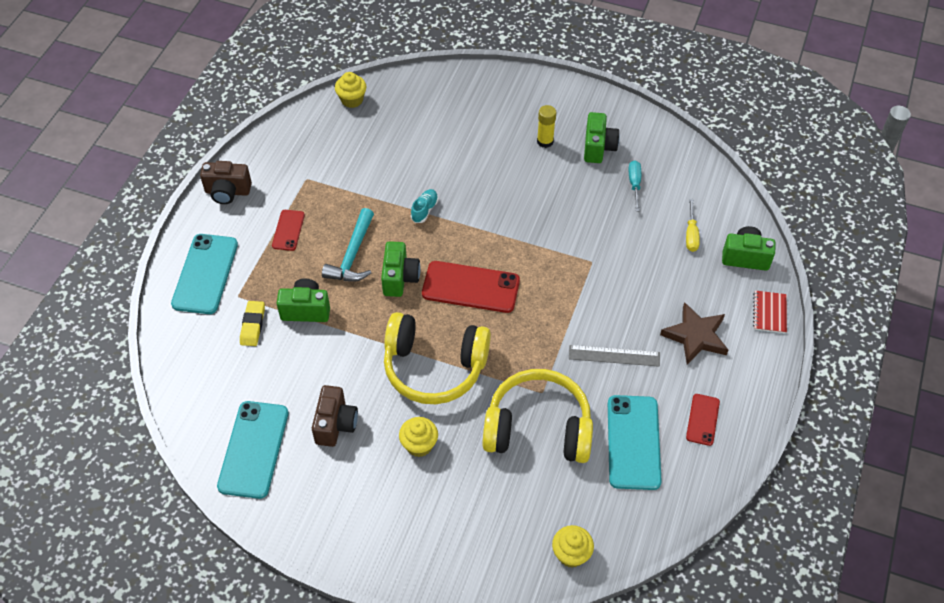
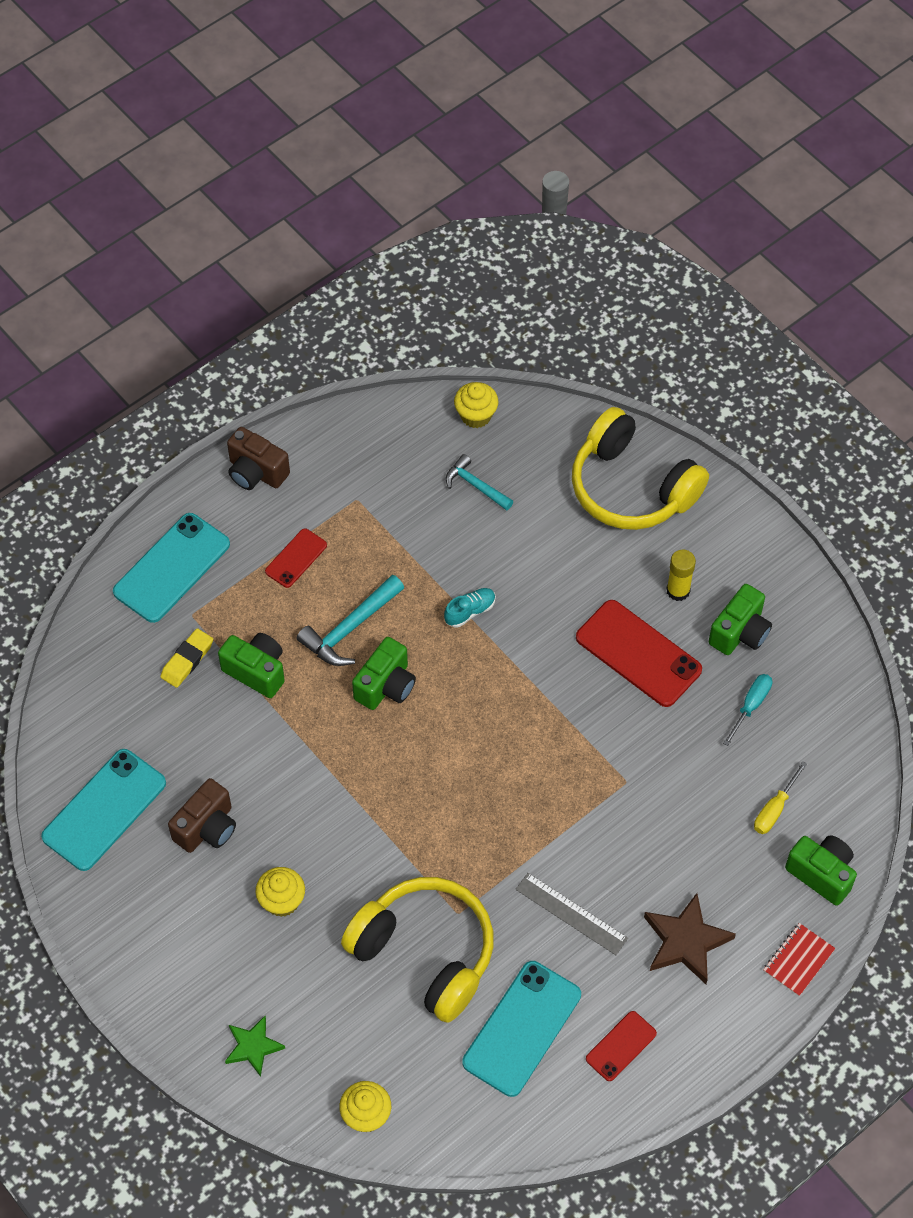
camera: 30 degrees right, 5 degrees up
(379, 138) = (476, 485): none -> turquoise hammer
(434, 367) = (356, 817): yellow headphones -> yellow headphones (632, 487)
(463, 551) = (253, 1047): none -> green star
(470, 287) = (460, 740): red phone -> red phone (638, 653)

